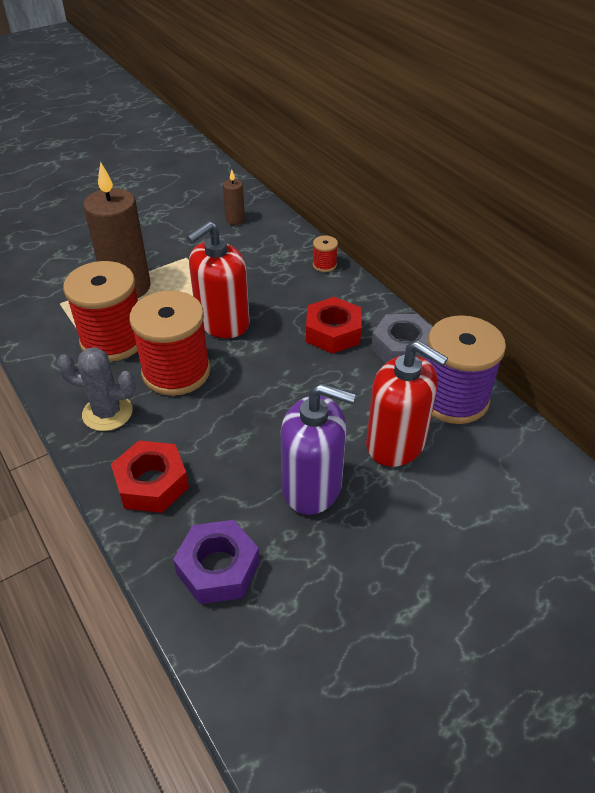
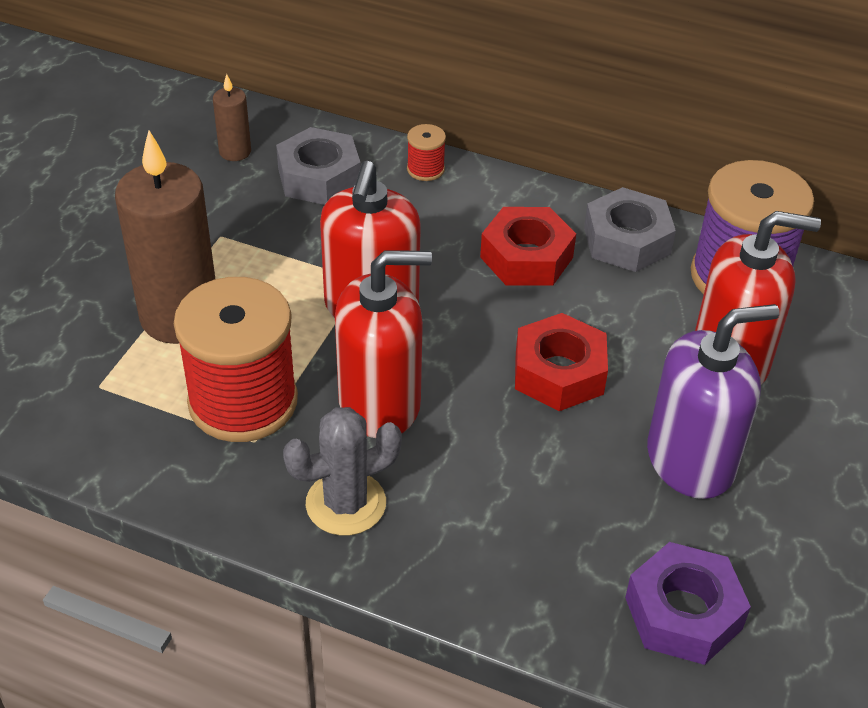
camera: 35 degrees left, 0 degrees up
(152, 483) = (502, 561): red nut -> red nut (559, 373)
(176, 372) = (380, 403): red spool -> red soap dispenser
(264, 248) = (319, 177): none -> grey nut

